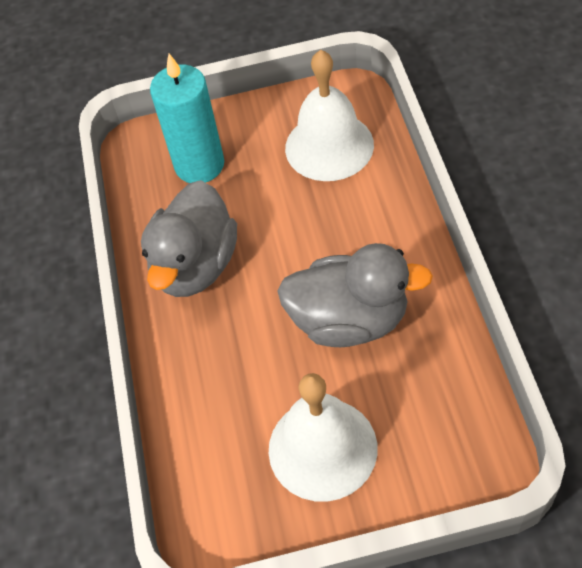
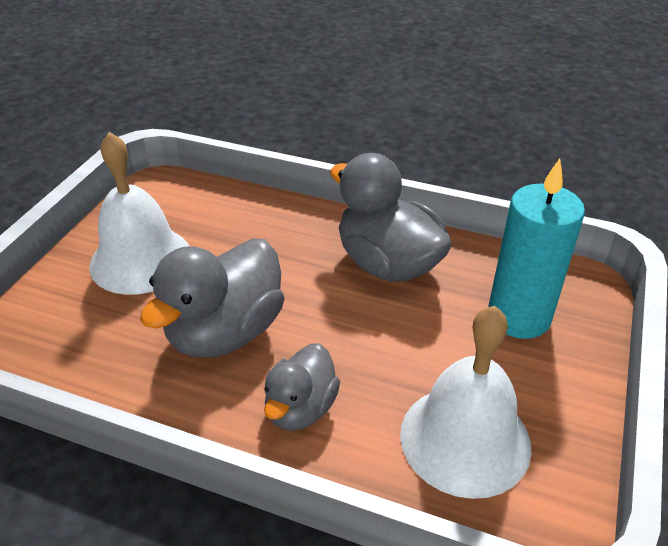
camera: 115 degrees right, 15 degrees down
(375, 232) = (300, 408): none -> grey duck

